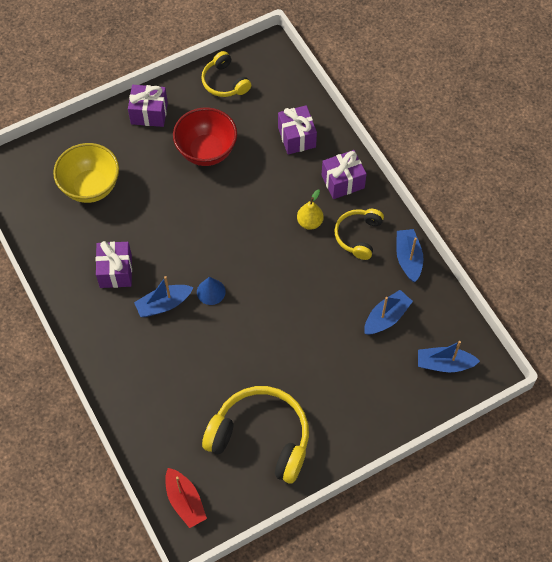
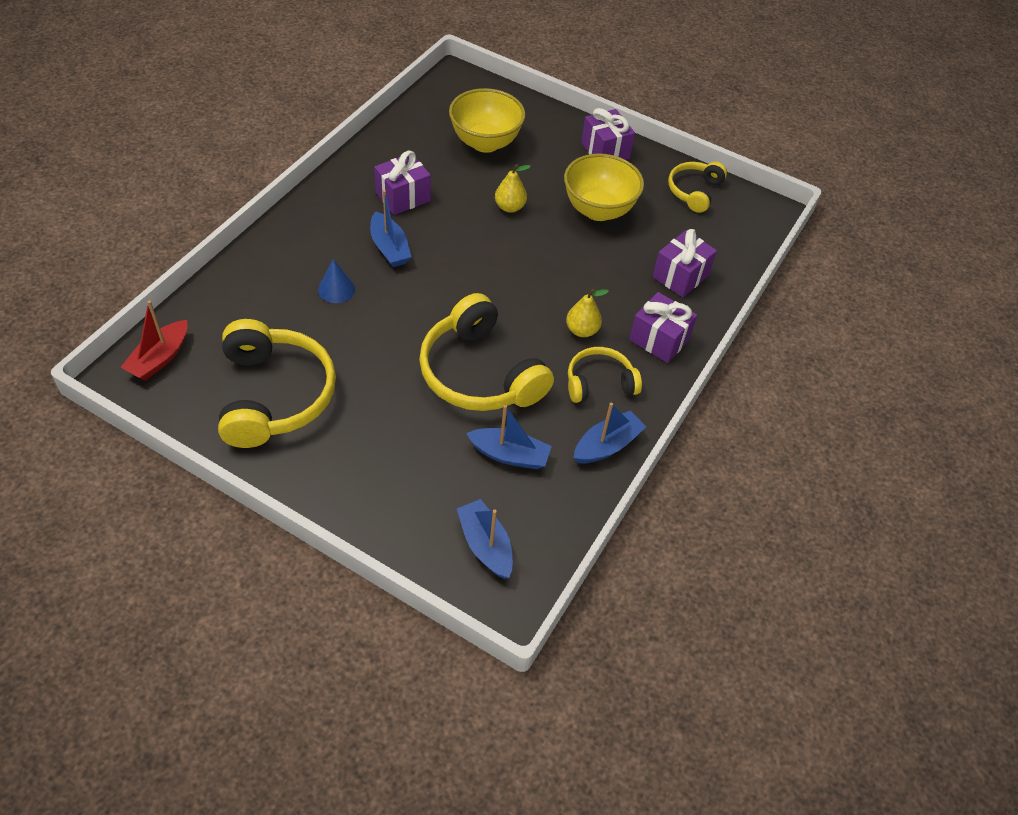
camera: 55 degrees right, 10 degrees down
(163, 304) = (389, 248): blue boat -> blue boat turned 150 degrees counterclockwise
(169, 206) = (509, 207): none -> yellow pear
(206, 151) = (598, 210): red bowl -> yellow bowl
(211, 291) = (431, 279): blue cone -> blue cone (336, 289)
(312, 302) = (480, 373): none -> yellow headphones

